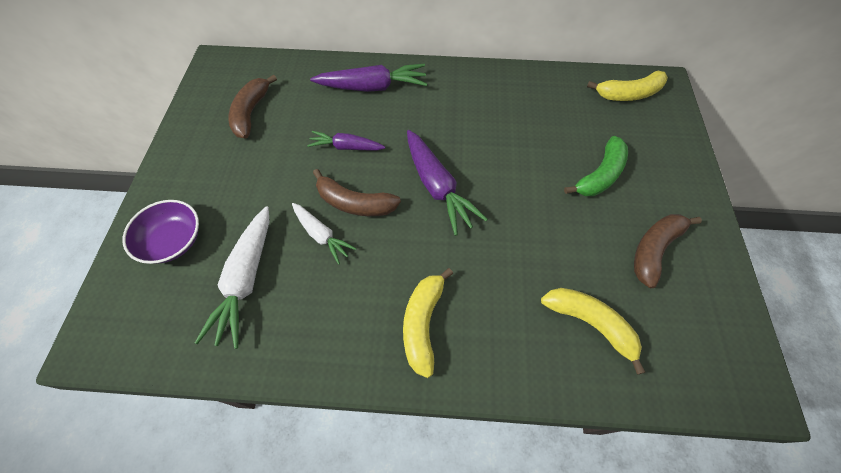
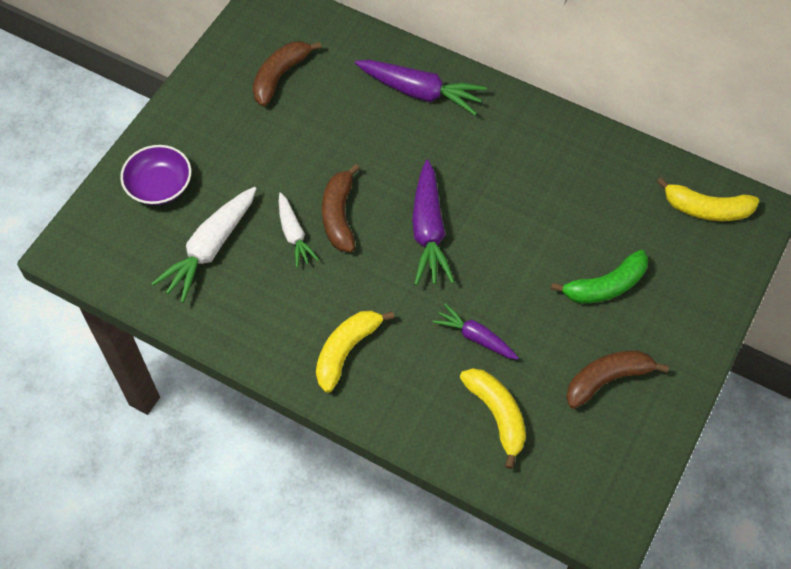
camera: 25 degrees right, 0 degrees up
(346, 147) = (359, 153): purple carrot -> purple carrot (475, 337)
(354, 203) = (339, 215): brown banana -> brown banana turned 45 degrees clockwise

